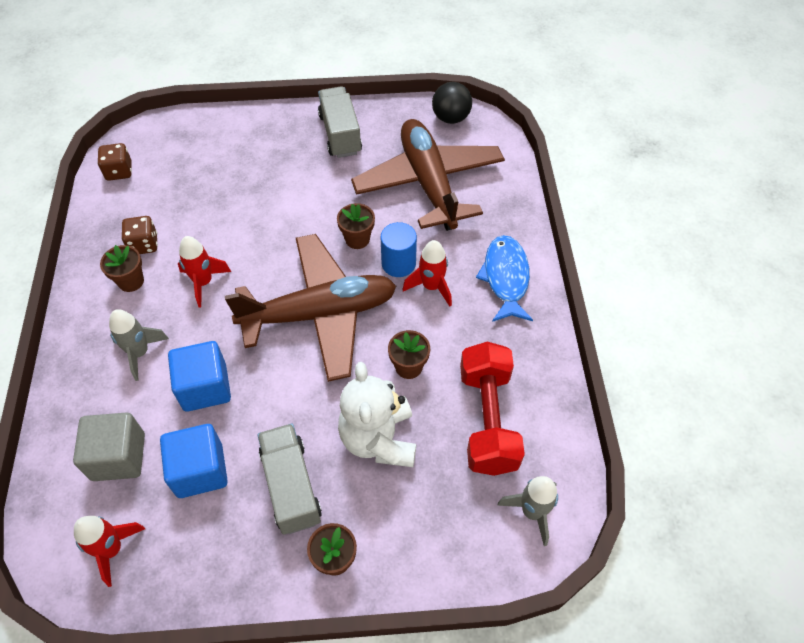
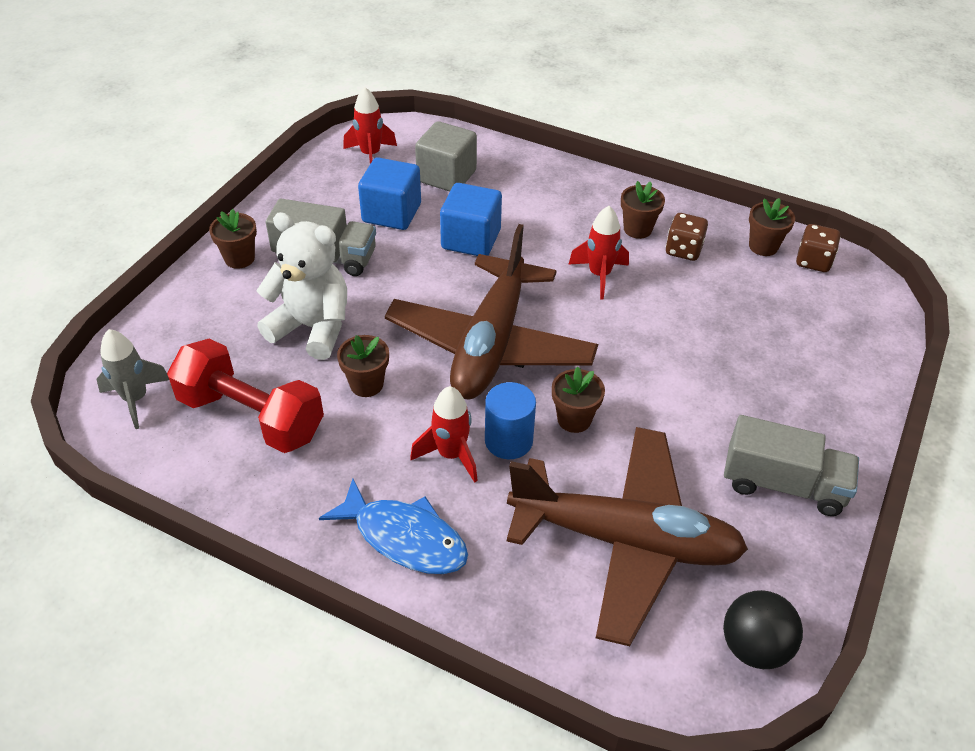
camera: 120 degrees right, 10 degrees down
(115, 202) = (763, 246): none -> brown flower pot
(140, 353) = (543, 213): grey rocket -> none

